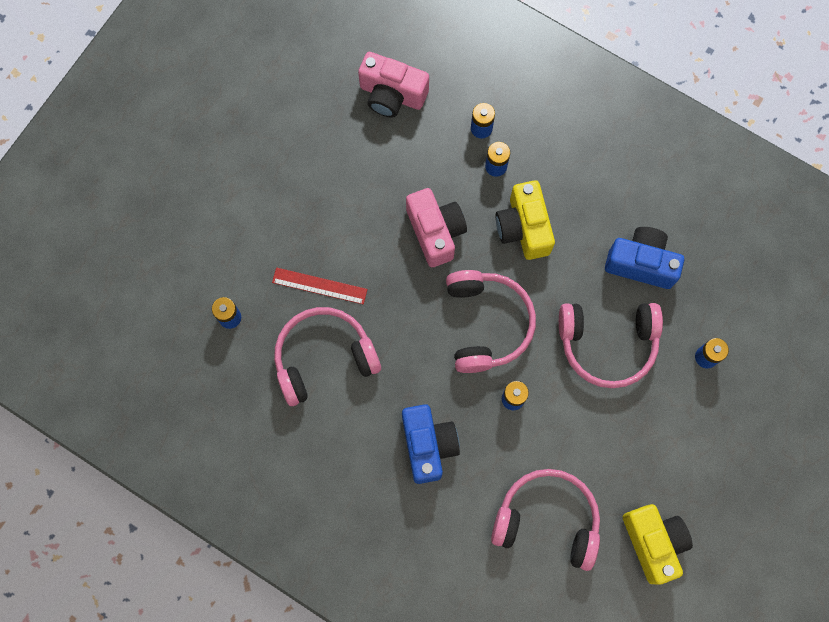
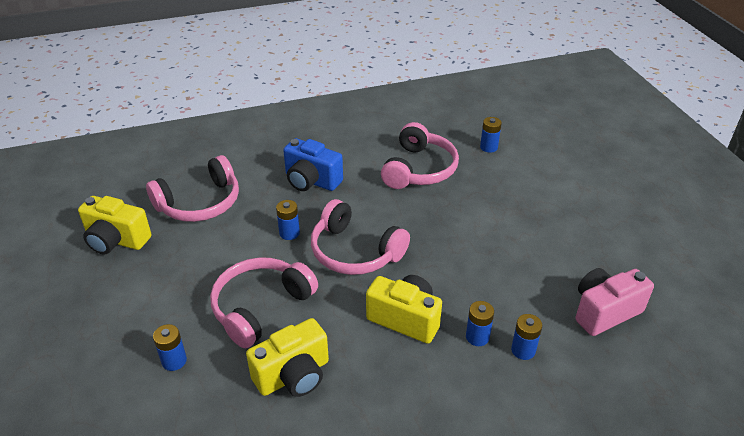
camera: 130 degrees right, 35 degrees down
(319, 285) = (471, 191): red ruler -> none
(435, 232) = (454, 267): pink camera -> none
(641, 263) = (293, 375): blue camera -> yellow camera

